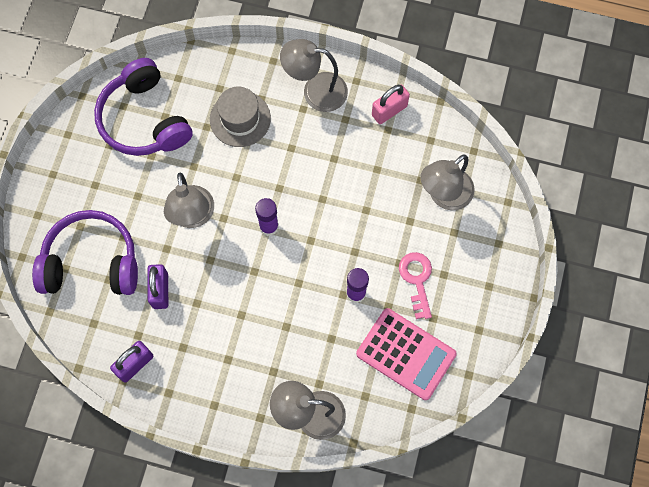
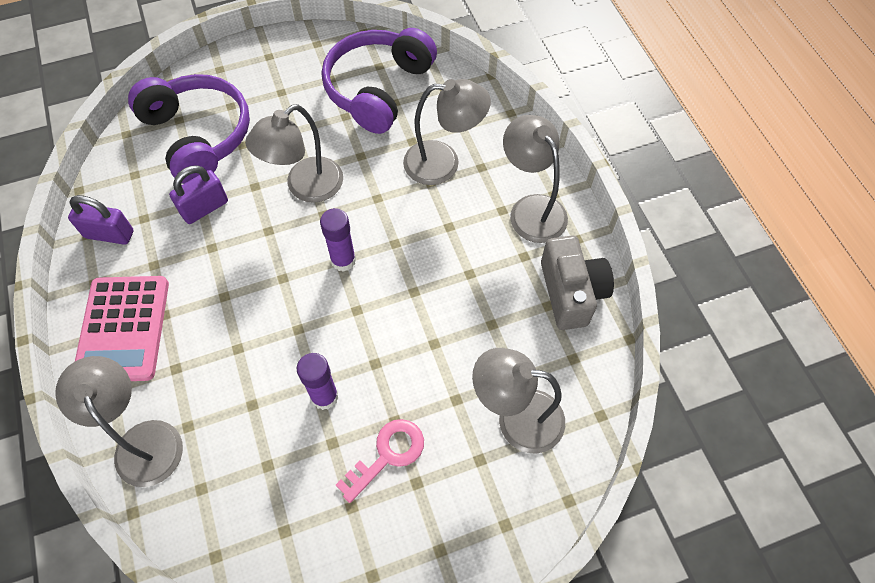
camera: 55 degrees right, 10 degrees down
(240, 119) = (443, 163): grey hat -> grey lamp
(389, 110) = (571, 292): pink padlock -> grey camera
(406, 354) = (283, 503): pink calculator -> pink calculator (123, 329)

